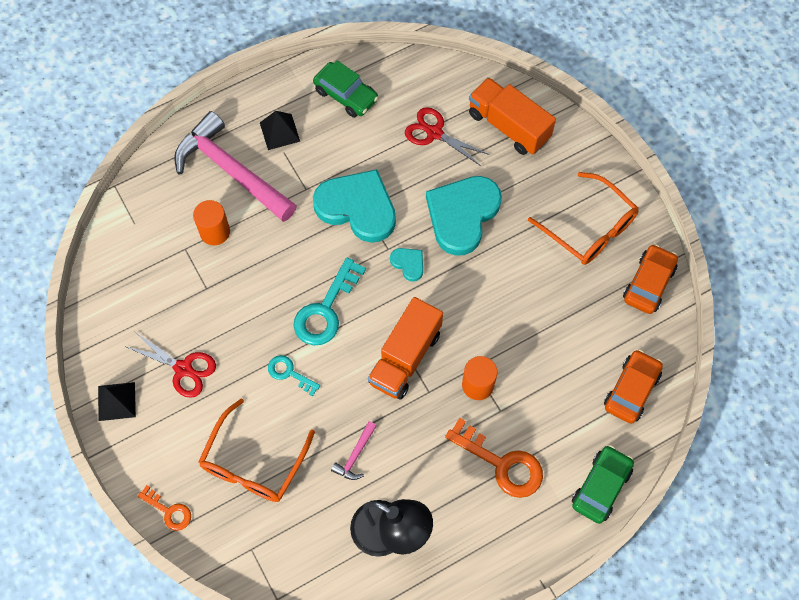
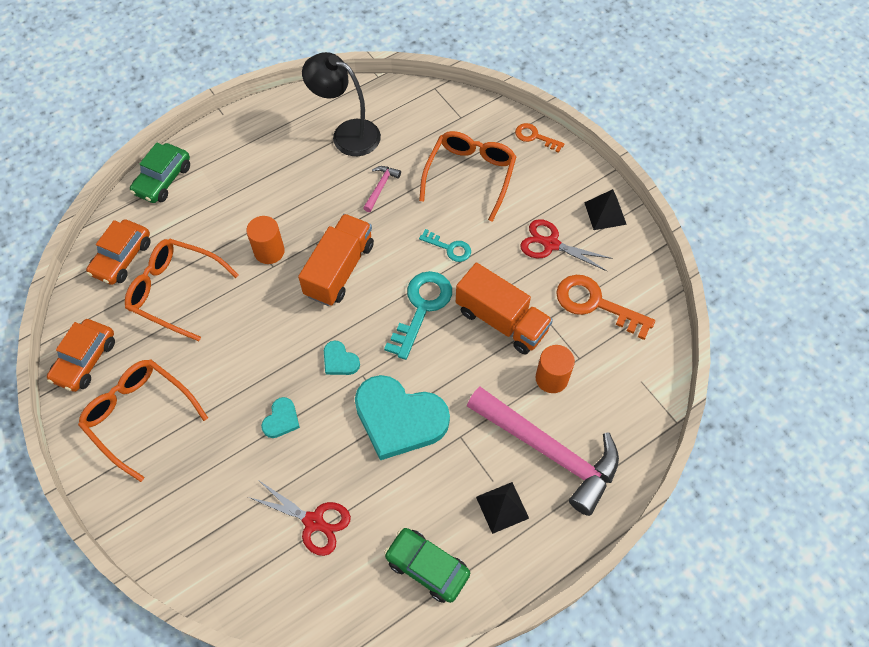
camera: 175 degrees right, 5 degrees down
(462, 215) = (281, 419): turquoise heart -> turquoise heart, size x0.44
(501, 463) = (250, 190): orange key -> orange key (596, 304)
(508, 126) = (222, 539): orange truck -> orange truck (501, 320)
(571, 347) = (175, 291): none -> orange glasses

